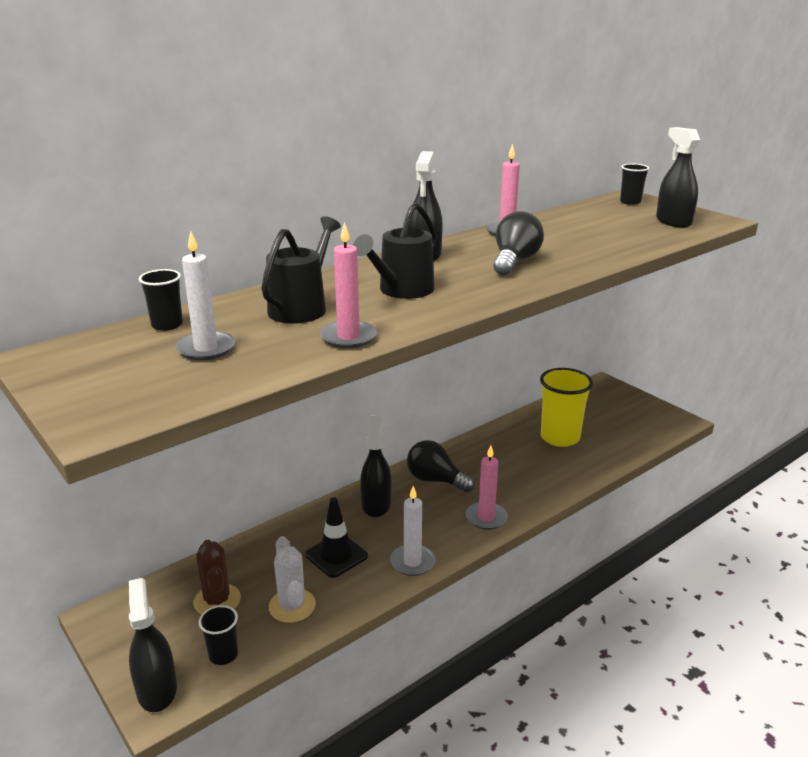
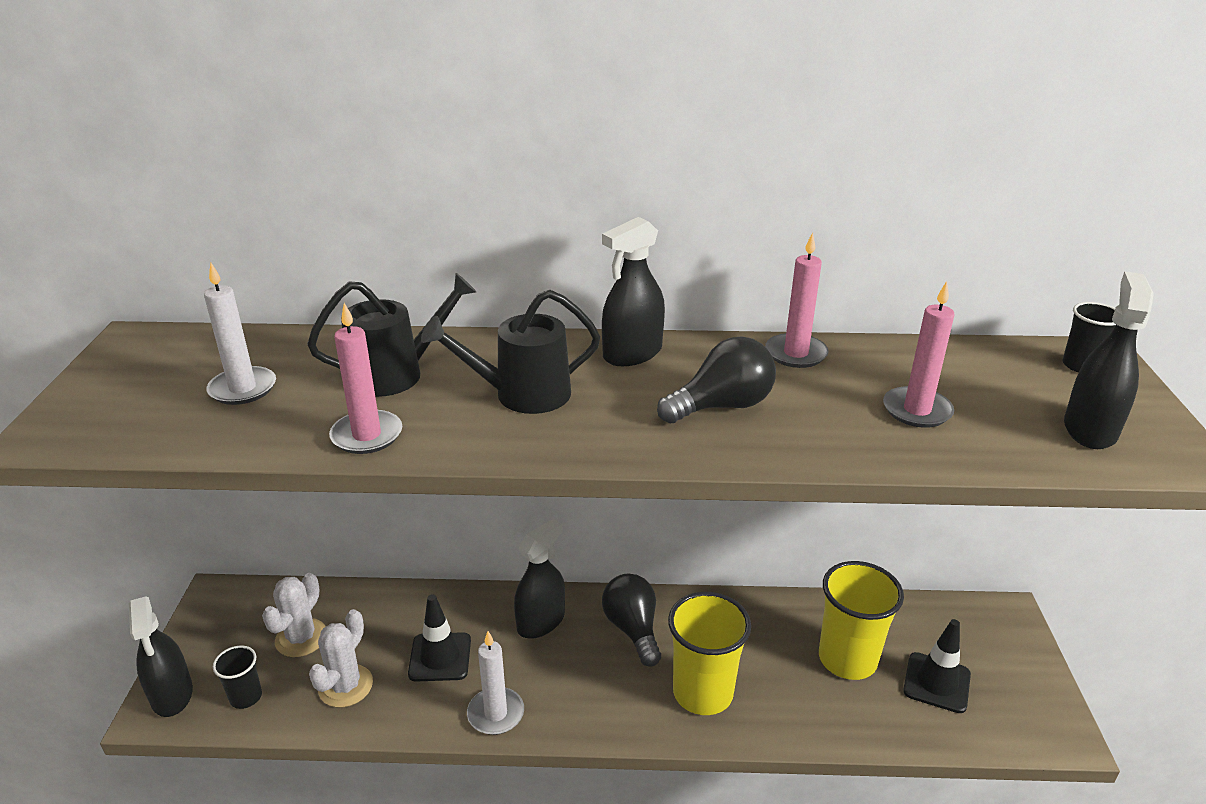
camera: 40 degrees right, 5 degrees up
(157, 690) = (172, 694): black spray bottle -> black spray bottle turned 135 degrees clockwise
(167, 325) = (264, 345): black cup -> none
(217, 600) = (301, 638): brown cactus -> white cactus
(486, 518) = (630, 711): pink candle -> pink candle (917, 410)
(511, 489) = (703, 692): none -> yellow cup
(609, 427) = (936, 683): none -> black traffic cone

